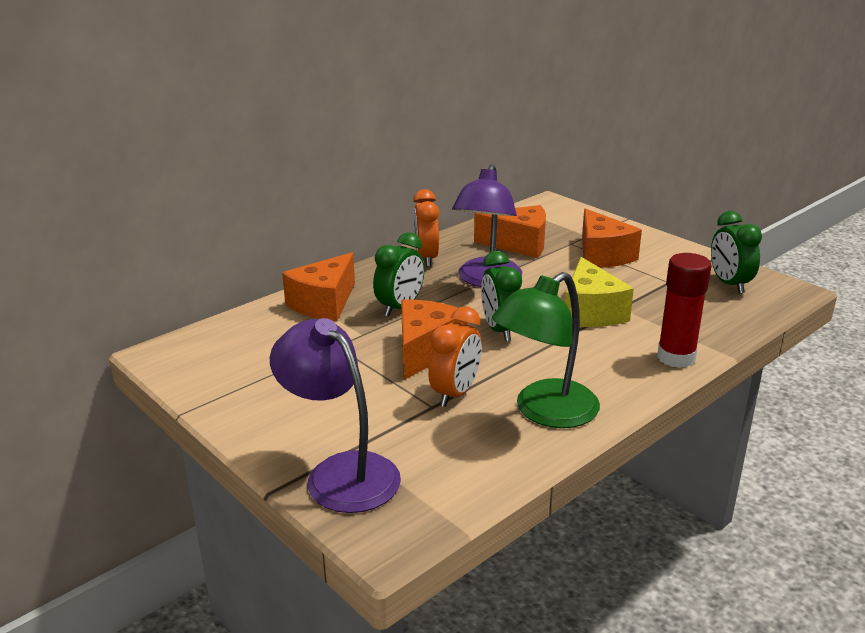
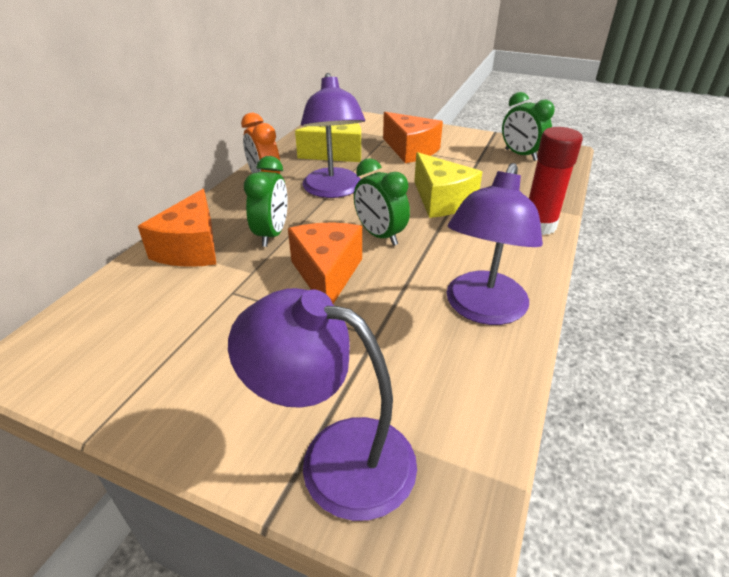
camera: 25 degrees left, 10 degrees up
(455, 393) = (387, 314): orange clock -> none
(519, 244) = (337, 153): orange cheese -> yellow cheese
(545, 412) = (482, 309): green lamp -> purple lamp

